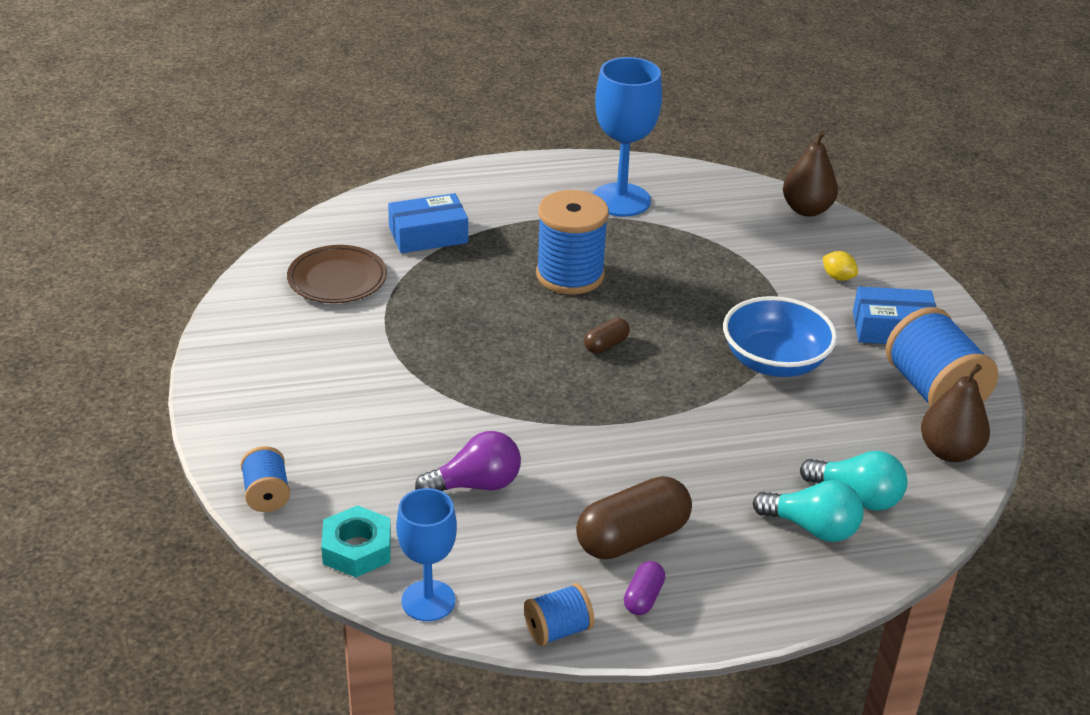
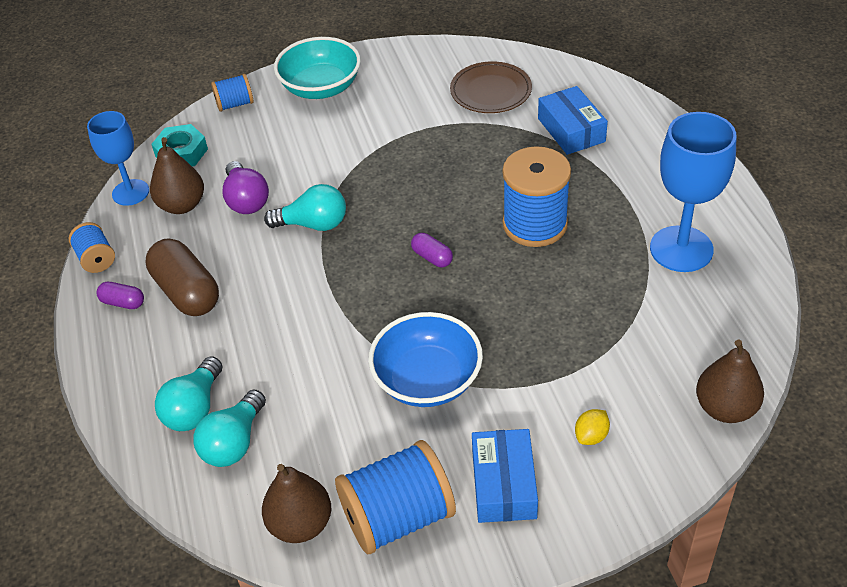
camera: 90 degrees right, 10 degrees up
(266, 412) = (321, 87): none -> turquoise bowl
(470, 546) = (182, 205): none -> brown pear
(534, 428) = (313, 224): none -> turquoise light bulb
(606, 345) = (432, 257): brown capsule -> purple capsule

